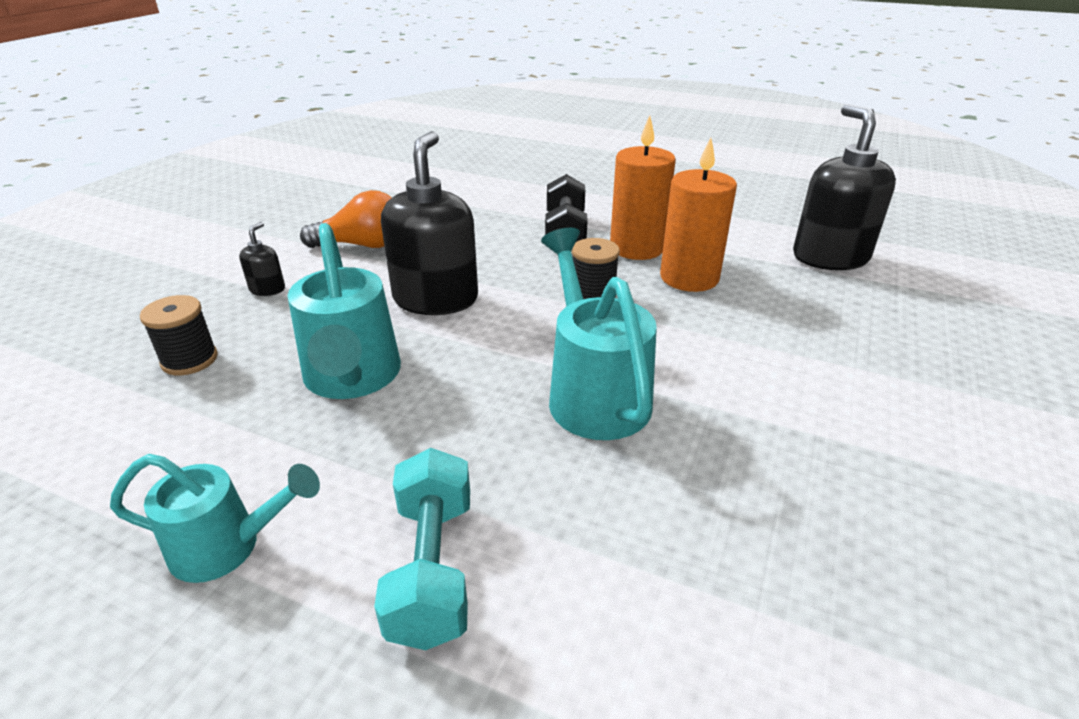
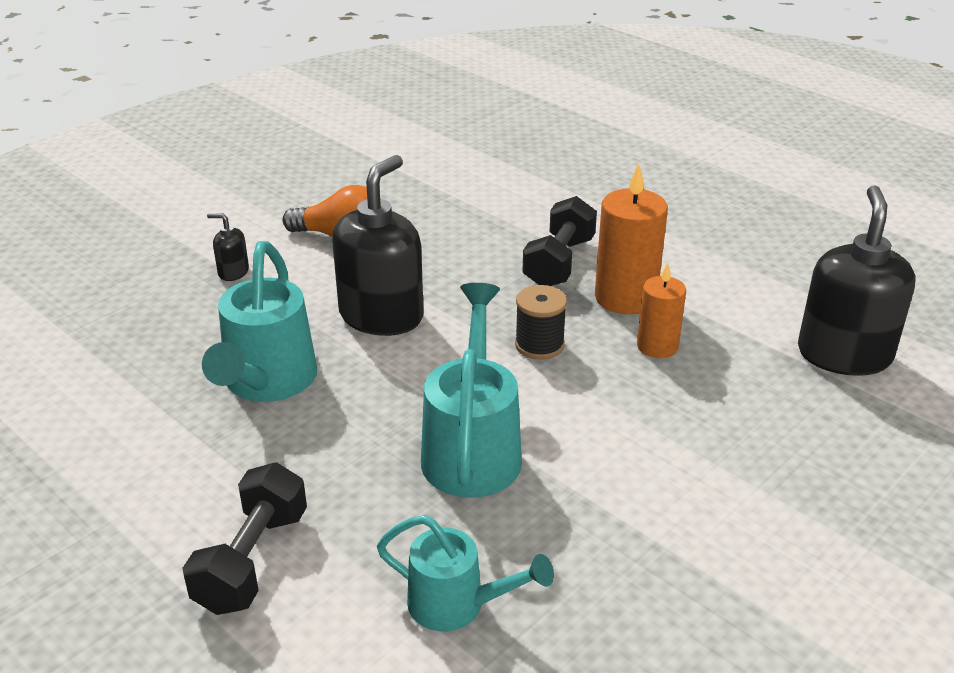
camera: 20 degrees right, 0 degrees up
(190, 360) = (141, 332): black spool -> none
(227, 546) = (113, 502): turquoise watering can -> turquoise watering can (457, 605)
(267, 289) = (233, 272): black soap dispenser -> black soap dispenser turned 105 degrees counterclockwise
(432, 568) = (252, 560): turquoise dumbbell -> black dumbbell
(689, 278) = (657, 346): orange candle -> orange candle, size x0.62

